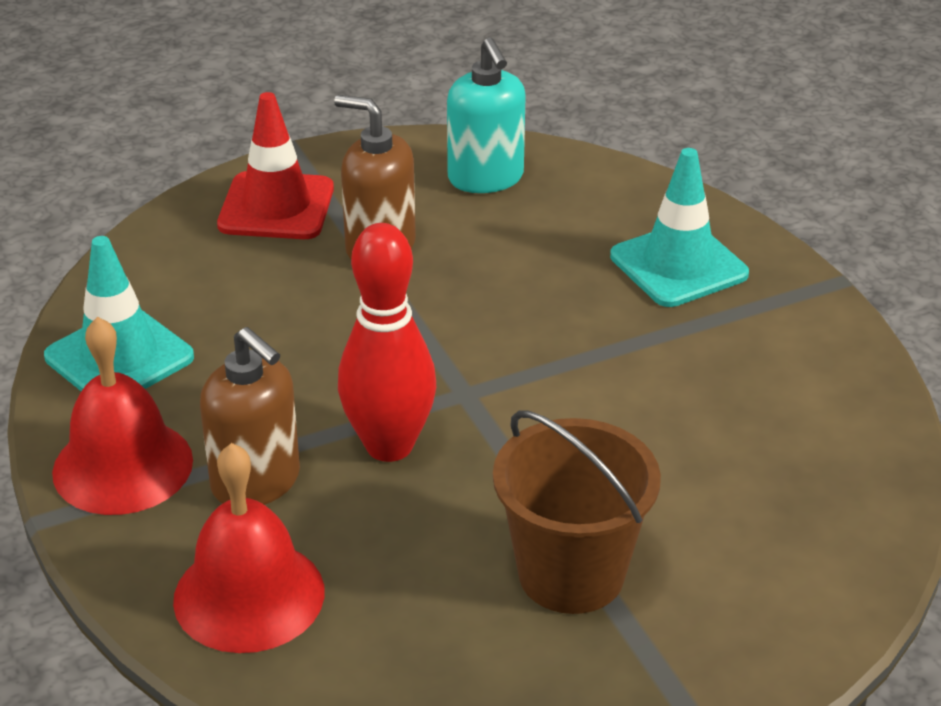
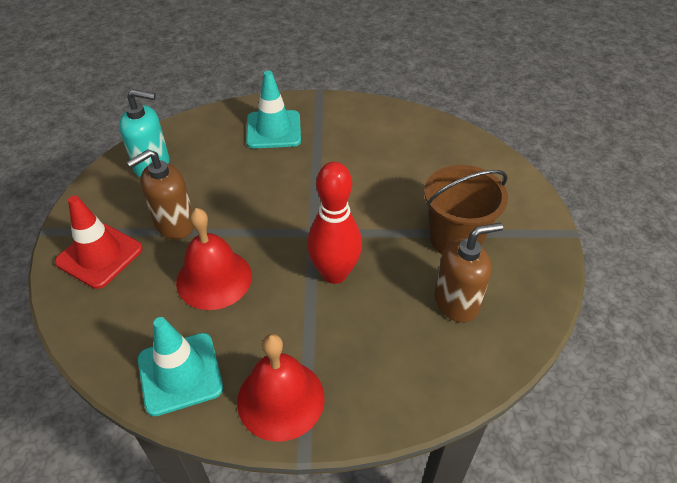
camera: 65 degrees left, 10 degrees up
(249, 595) = (415, 368): red bell -> red bell (214, 279)
(256, 482) = (330, 338): brown soap dispenser -> brown soap dispenser (456, 302)

